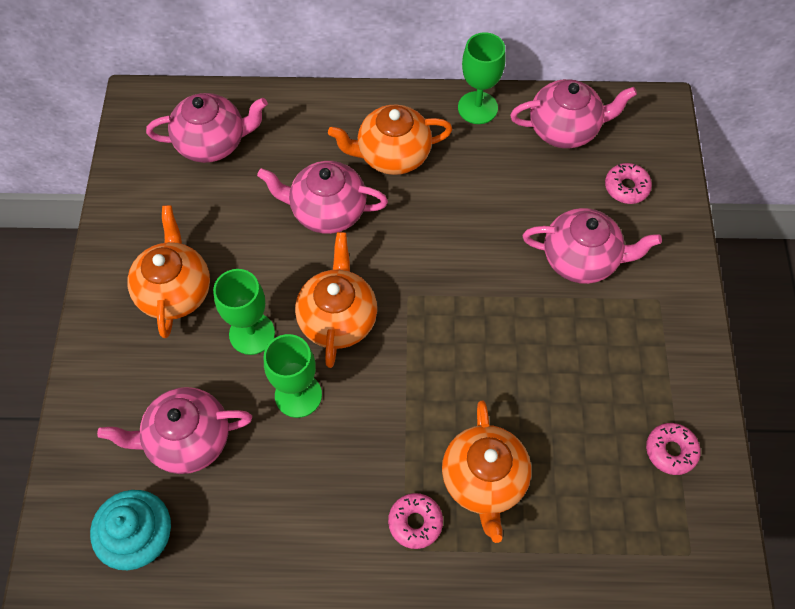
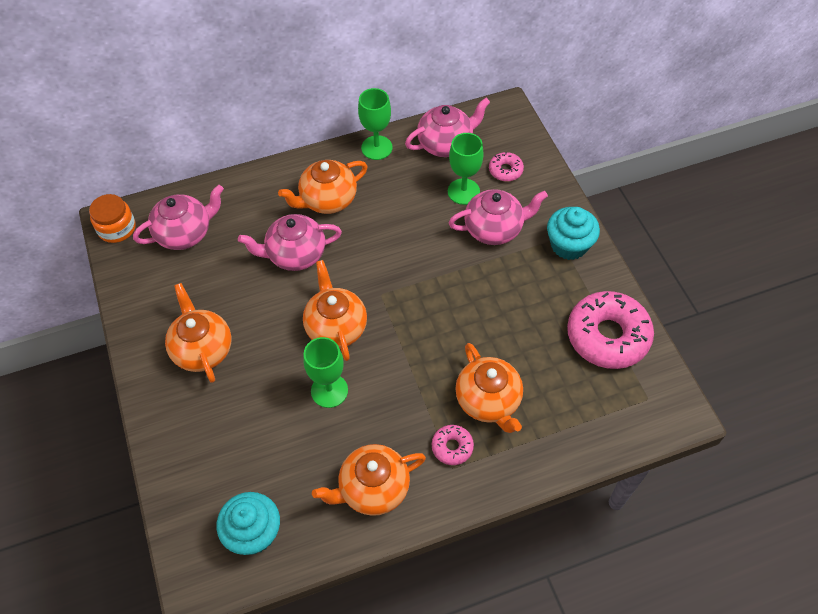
camera: 20 degrees left, 5 degrees down
(140, 112) = (117, 228): none -> orange jar
(188, 439) = (259, 451): pink teapot -> none
(252, 333) = (275, 359): green goblet -> green goblet (463, 191)
(299, 538) = (373, 488): none -> orange teapot
(668, 312) = (569, 245): none -> turquoise cupcake
(670, 451) = (607, 336): pink donut -> pink donut, size x2.15

